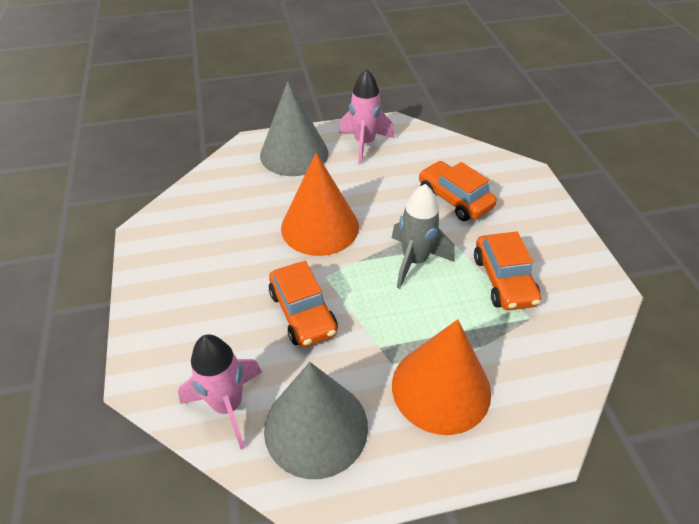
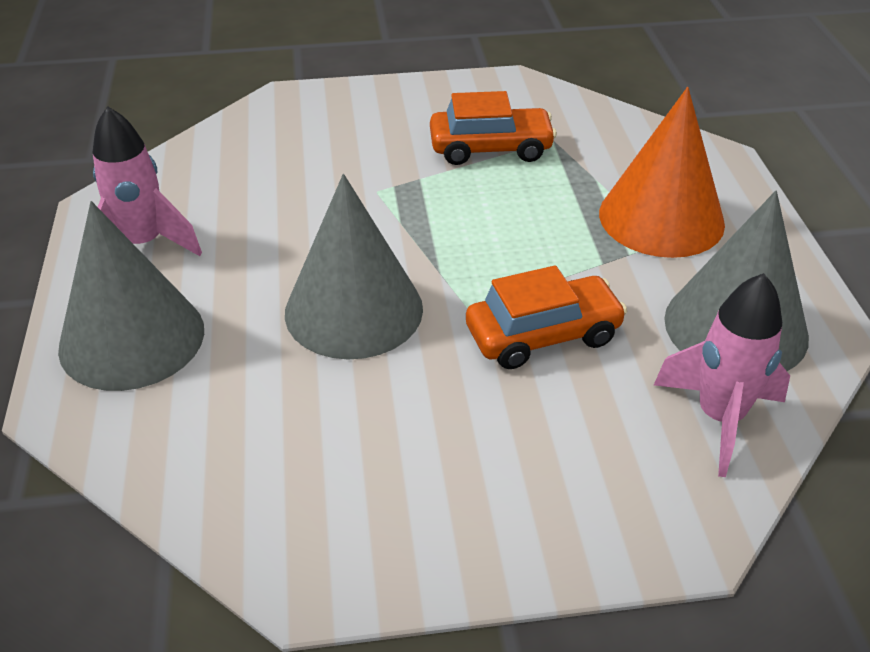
camera: 85 degrees left, 5 degrees down
(320, 227) = (354, 310): orange cone -> grey cone
(415, 261) = (448, 216): grey rocket -> none
(454, 199) = (324, 166): orange car -> none

